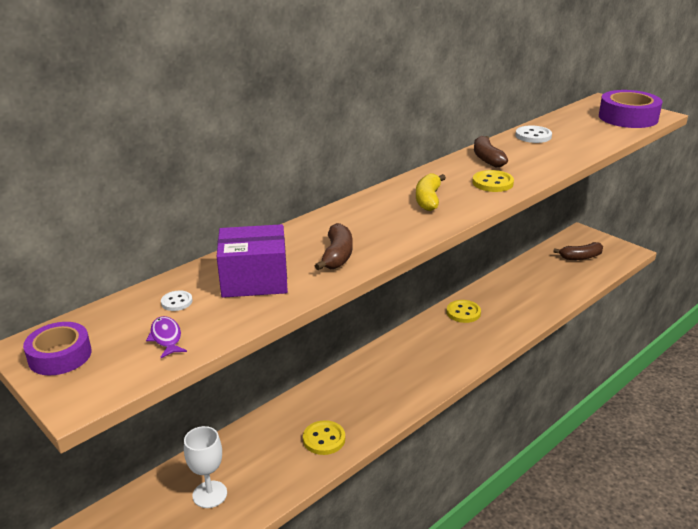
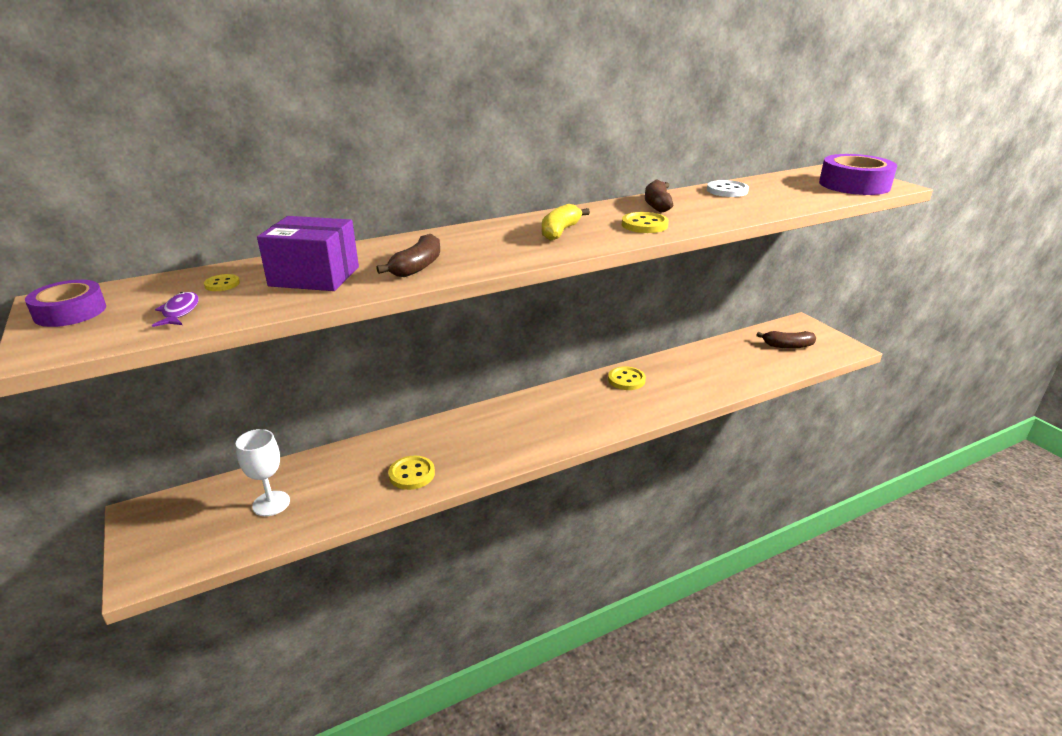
camera: 15 degrees right, 0 degrees up
(176, 302) = (222, 284): white button -> yellow button

